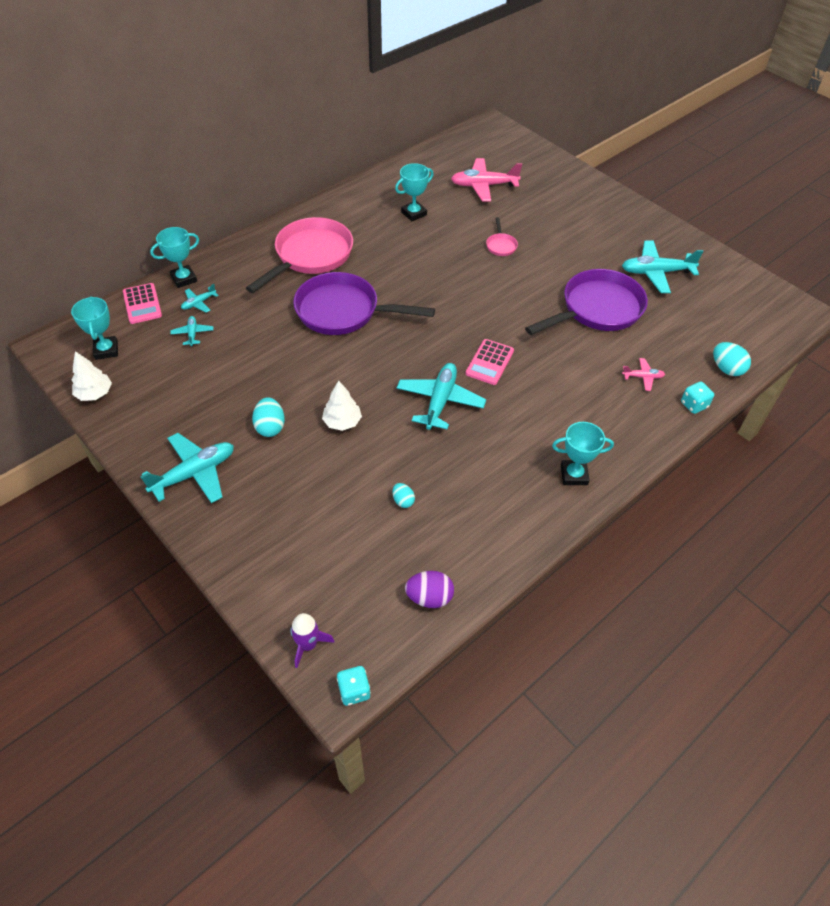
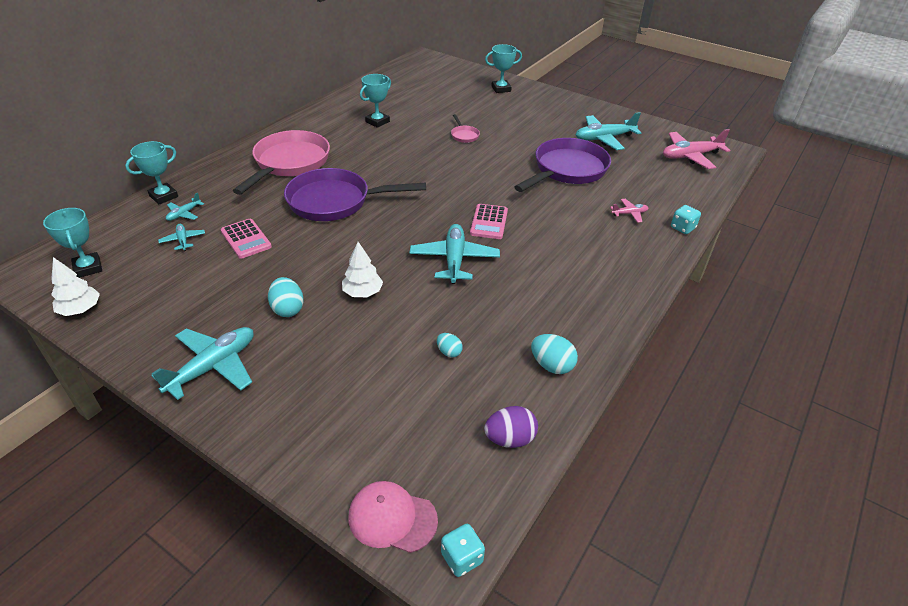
camera: 15 degrees left, 10 degrees down
(142, 304) = (122, 222): pink calculator -> pink calculator (246, 239)
(308, 644) = (392, 518): purple rocket -> pink cap
(484, 186) = (433, 96): pink plane -> pink plane (690, 156)
(574, 475) = (605, 300): turquoise trophy -> turquoise trophy (501, 89)
(726, 369) = (695, 198): turquoise egg -> turquoise egg (551, 365)

